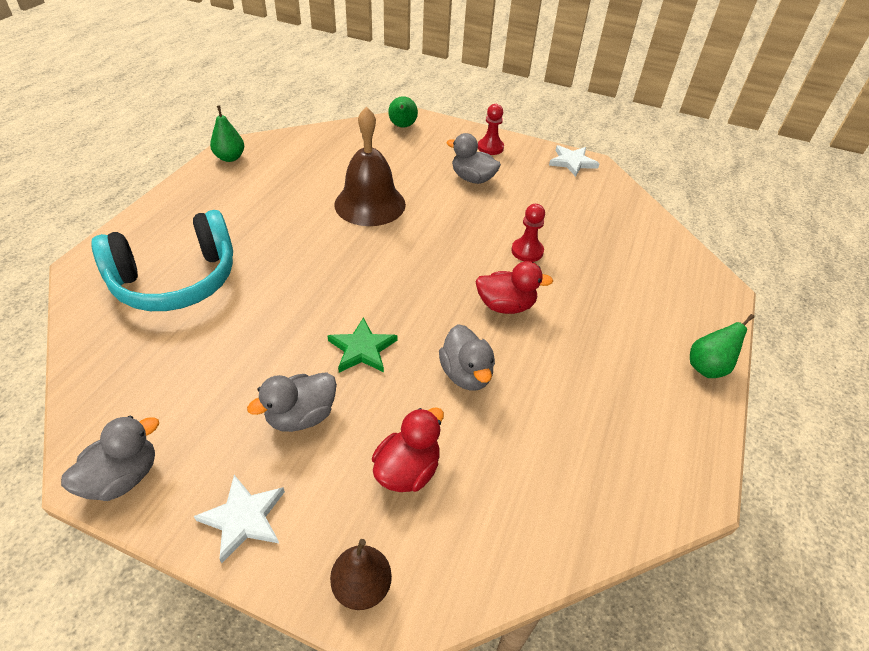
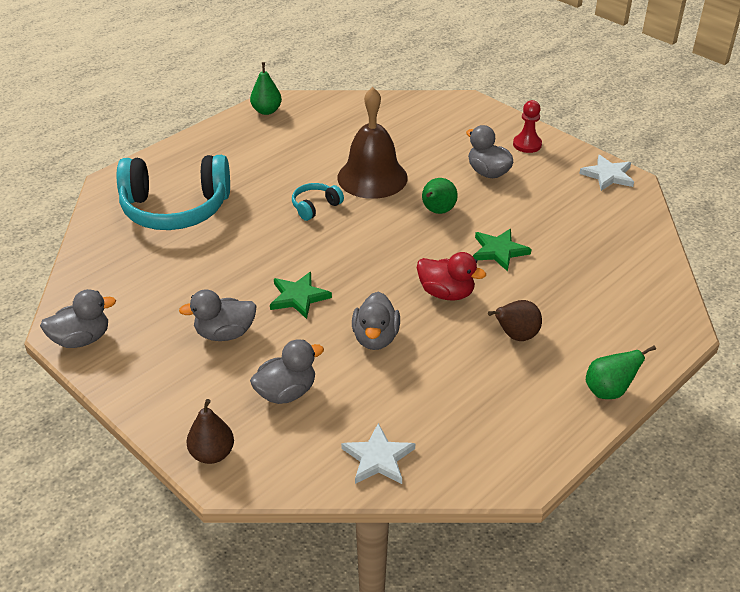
camera: 25 degrees right, 5 degrees down
(243, 518) = (151, 388): white star -> white star (378, 458)
(329, 245) = (315, 207): none -> turquoise headphones
(402, 126) = (447, 107): green pear -> green pear (437, 211)
(407, 470) = (286, 392): red duck -> grey duck
(527, 251) = (499, 251): red pawn -> green star
(594, 334) = (515, 336): none -> brown pear

